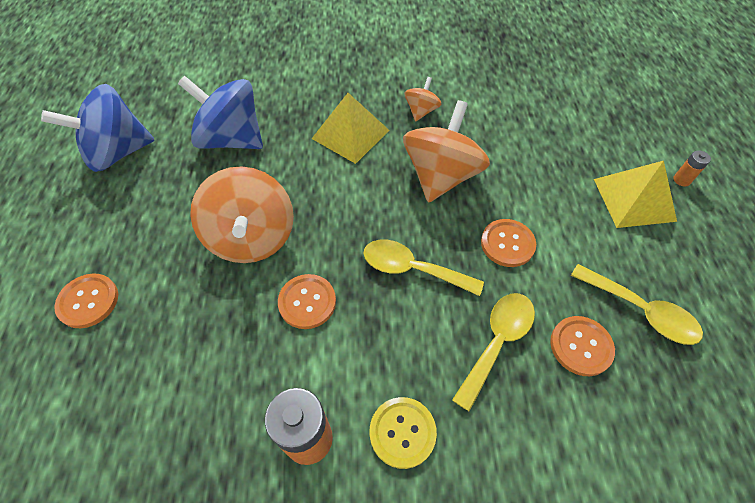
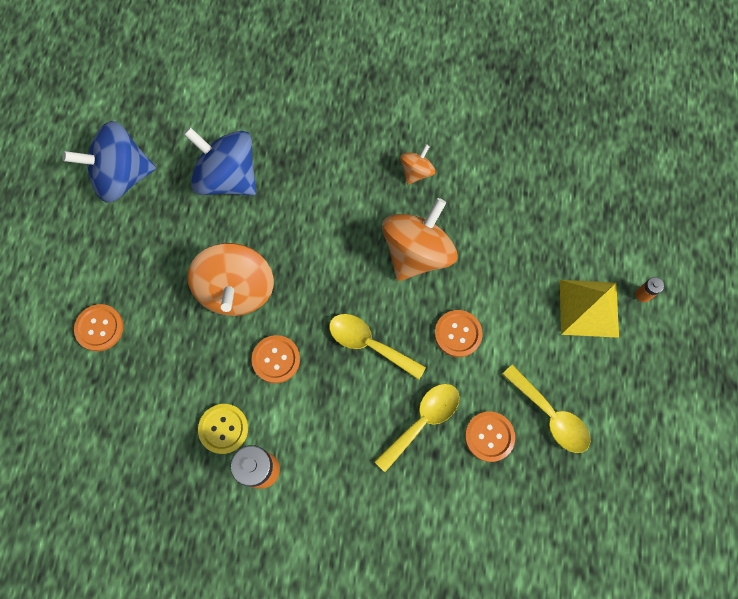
camera: 10 degrees right, 15 degrees up
(350, 134) = (341, 189): yellow pyramid -> none
(402, 432) = (332, 478): yellow button -> yellow button (223, 429)

